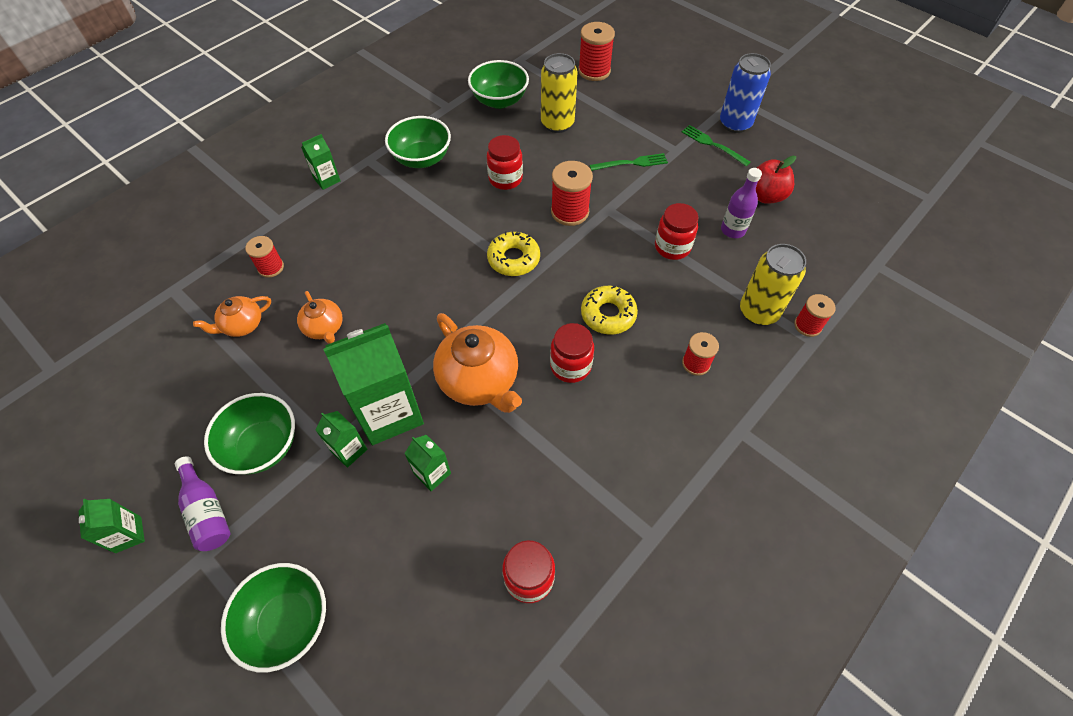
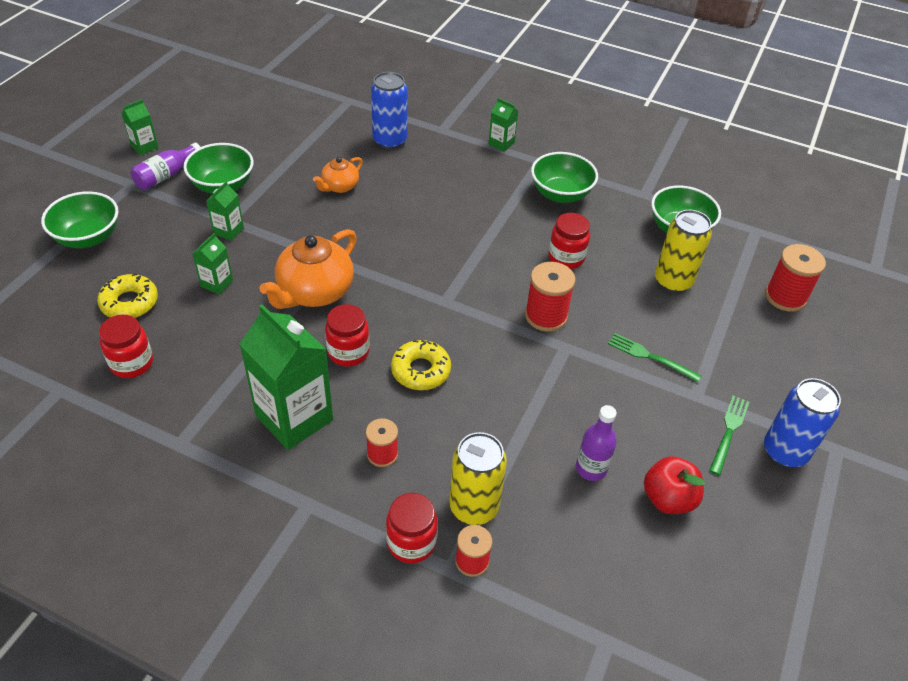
camera: 70 degrees right, 10 degrees down
(242, 325) = (328, 143): orange teapot -> none
(271, 267) = (390, 141): red spool -> blue can
(389, 412) = (268, 244): green carton -> green carton (294, 418)
(513, 259) = (463, 286): yellow donut -> yellow donut (129, 302)
(632, 163) = (649, 356): green fork -> green fork turned 150 degrees clockwise
(672, 247) = (536, 412): red jar -> red jar (411, 542)

